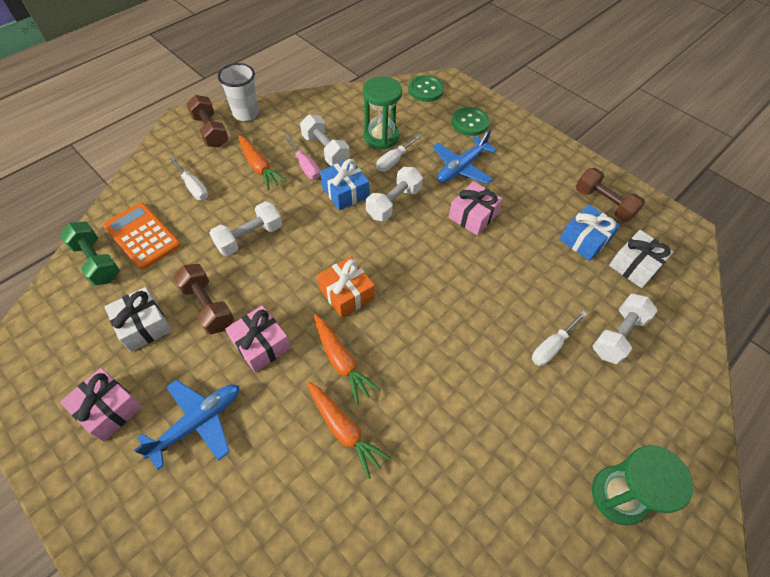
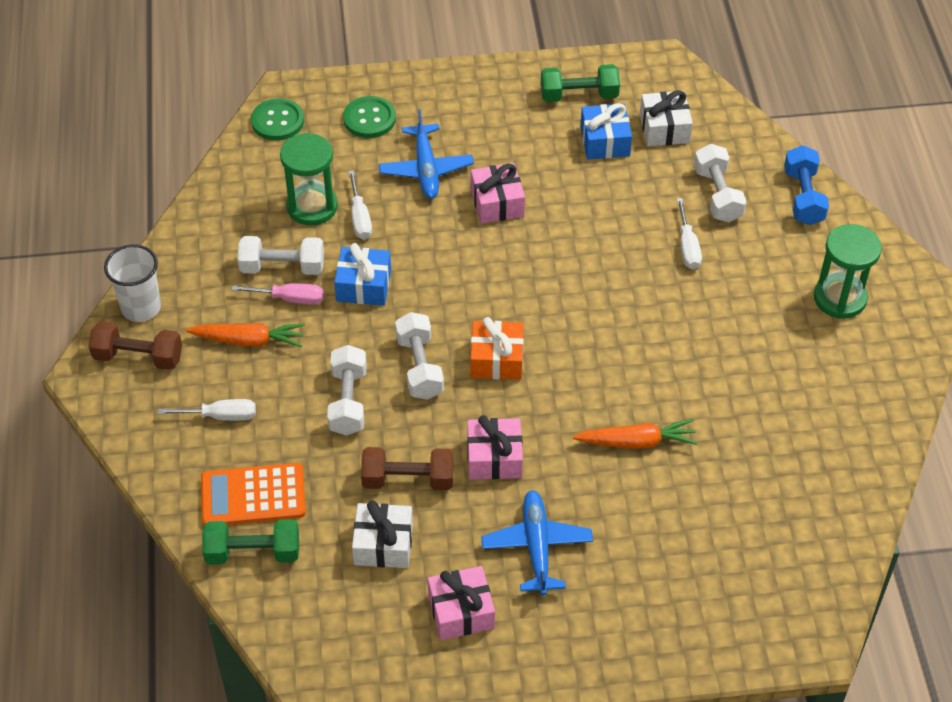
camera: 50 degrees left, 5 degrees down
(341, 361) = (568, 406): orange carrot -> none
(394, 203) = (419, 254): white dumbbell -> white dumbbell (419, 367)
(603, 203) = (579, 95): brown dumbbell -> green dumbbell
(683, 396) = (803, 197): none -> blue dumbbell

